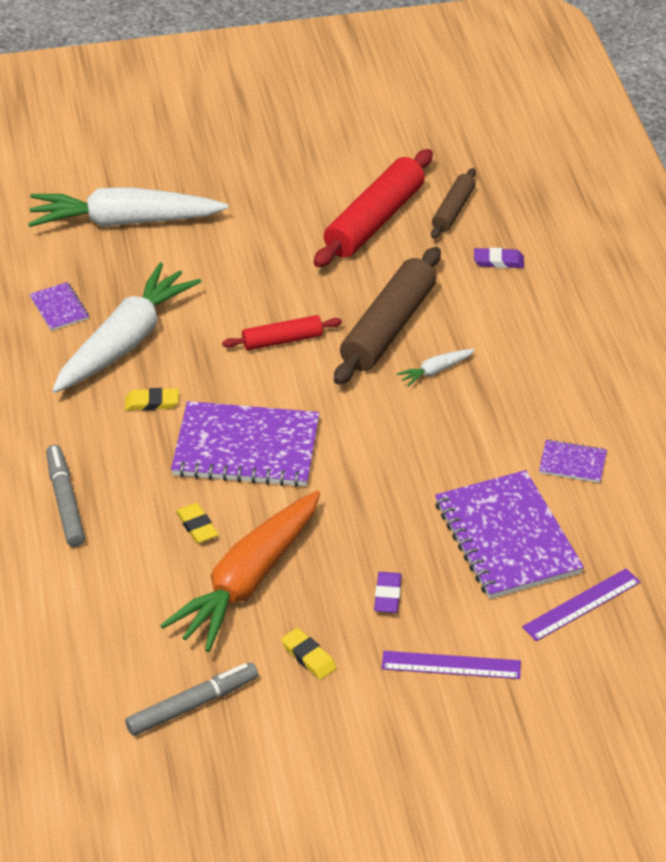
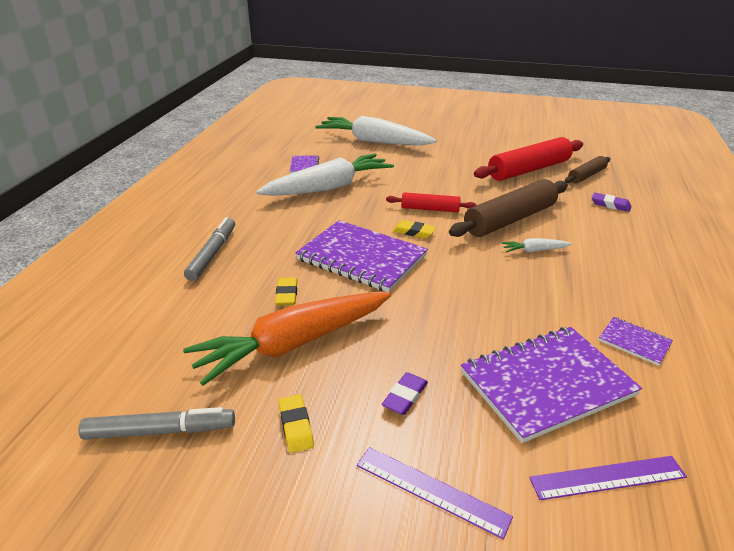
camera: 25 degrees right, 10 degrees down
(152, 402) = (318, 218): yellow eraser -> yellow eraser (414, 232)
(507, 537) = (547, 384): purple notebook -> purple notebook turned 60 degrees clockwise

